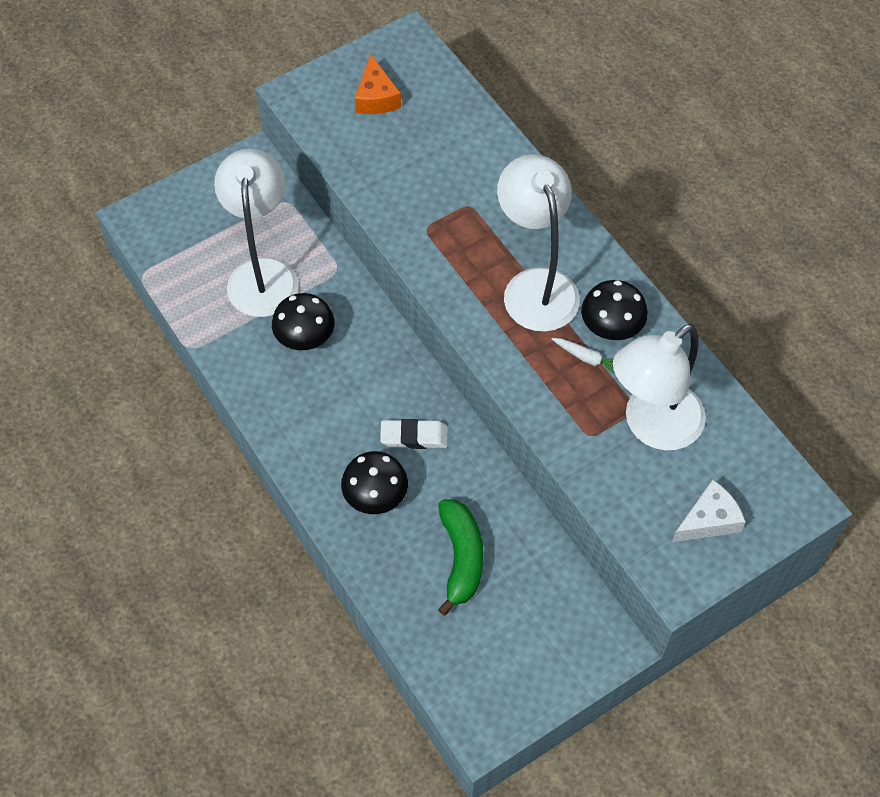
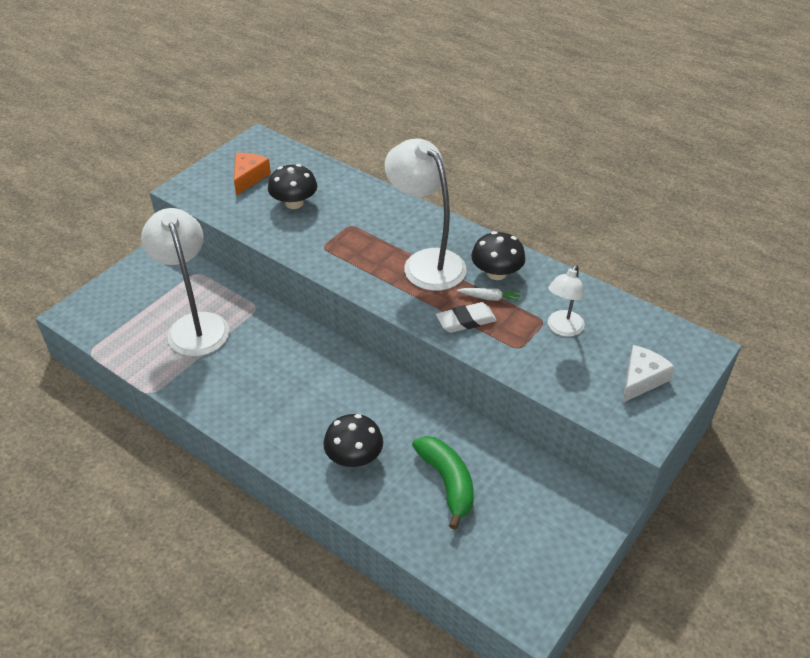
camera: 20 degrees left, 15 degrees down
(305, 337) = (247, 359): black mushroom -> black mushroom (294, 203)
(376, 97) = (249, 177): orange cheese -> orange cheese turned 135 degrees counterclockwise
(414, 436) = (368, 404): white eraser -> white eraser (466, 321)
(652, 426) = (562, 329): white lamp -> white lamp, size x0.55

